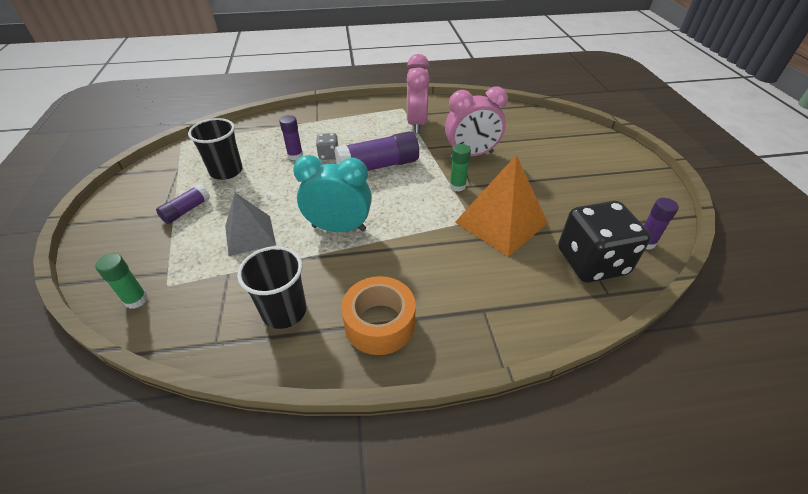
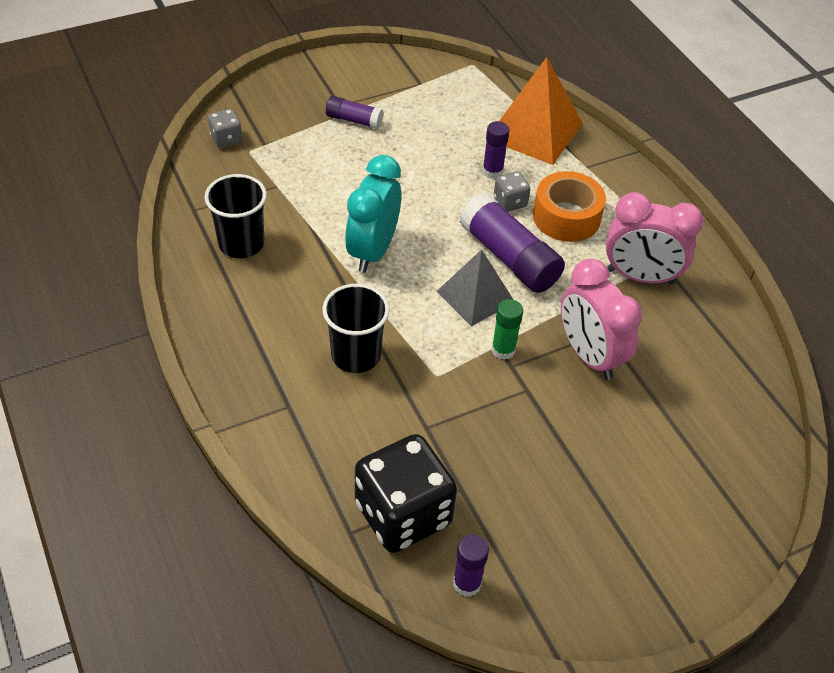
camera: 70 degrees right, 5 degrees up
(136, 300) = (226, 139): green glue stick -> grey dice
(226, 171) = (433, 123): black cup -> black cup (356, 355)
(250, 235) = (335, 182): grey pyramid -> grey pyramid (475, 296)
(339, 228) = (373, 251): turquoise clock -> turquoise clock turned 150 degrees counterclockwise
(379, 323) = (246, 320): orange tape -> orange tape (566, 217)
(416, 124) = (640, 276): pink clock -> pink clock turned 150 degrees counterclockwise
(501, 222) = (445, 408): orange pyramid -> orange pyramid (534, 131)

